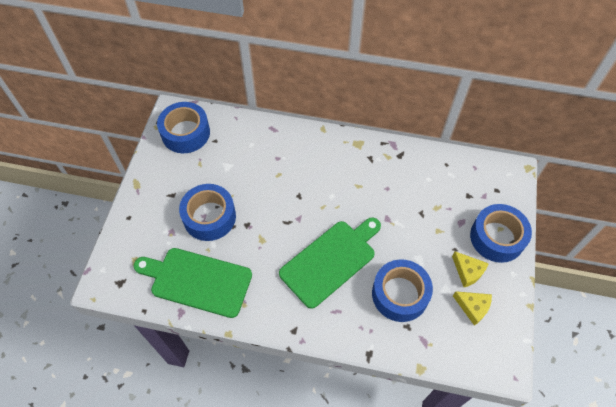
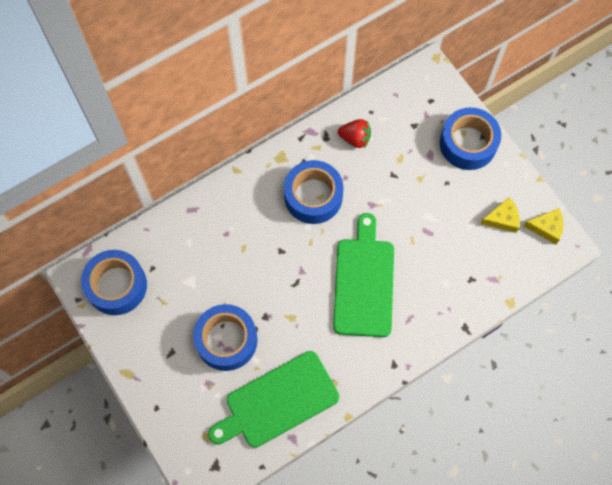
camera: 45 degrees left, 10 degrees up
(400, 294) = (442, 259): blue tape -> blue tape (313, 196)
(418, 171) = (355, 138): none -> red strawberry
(468, 271) = (473, 193): yellow cheese -> yellow cheese (546, 228)

